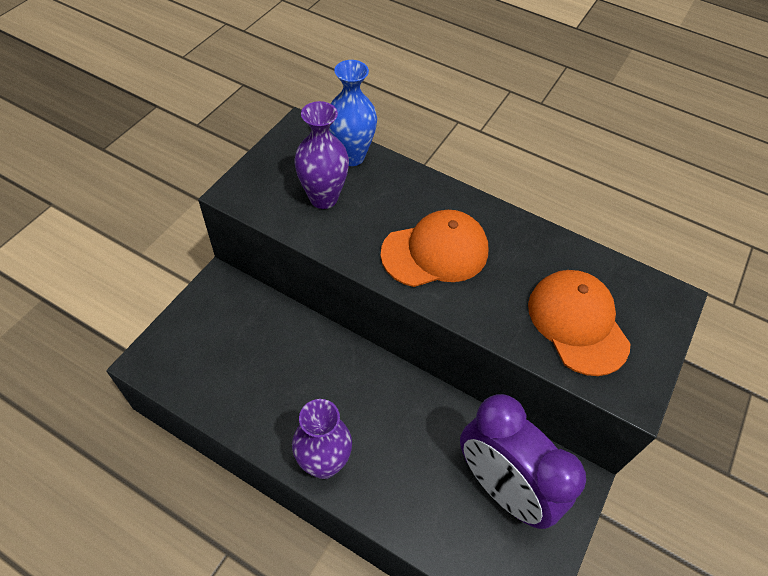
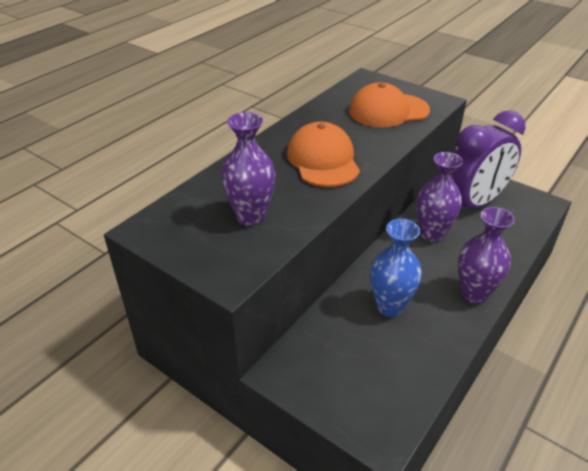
camera: 80 degrees left, 15 degrees down
(351, 156) = (198, 197): blue vase -> blue vase (390, 307)
(427, 426) = (432, 234): none -> purple vase

